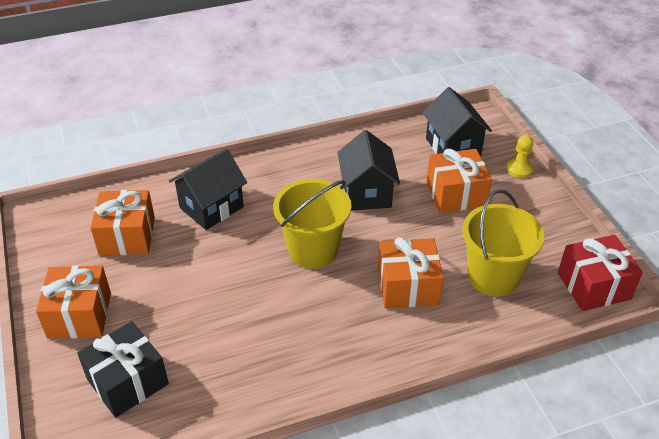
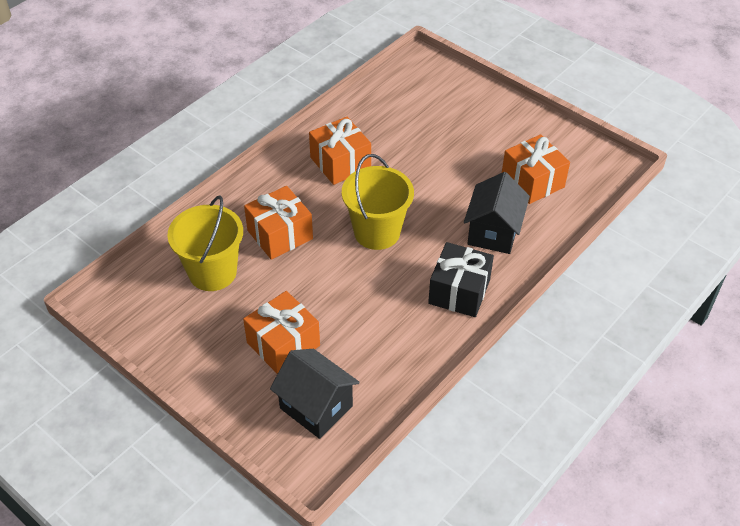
camera: 150 degrees right, 5 degrees up
(79, 315) = (500, 120): orange gift -> orange gift (340, 163)
(127, 381) = (426, 101): black gift -> black gift (459, 291)
(367, 193) = (369, 307): black house -> none
(519, 169) = (230, 408): yellow pawn -> none
(593, 286) = (121, 300): red gift -> none

